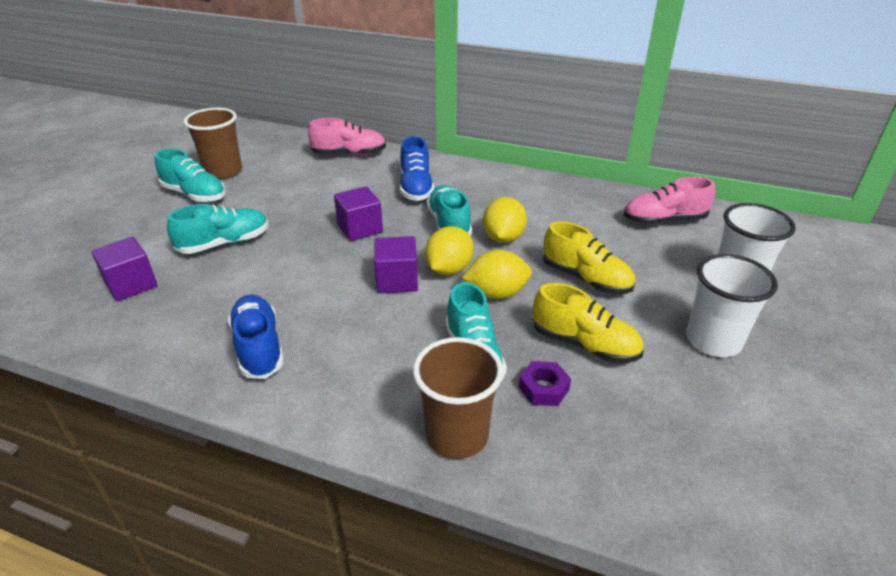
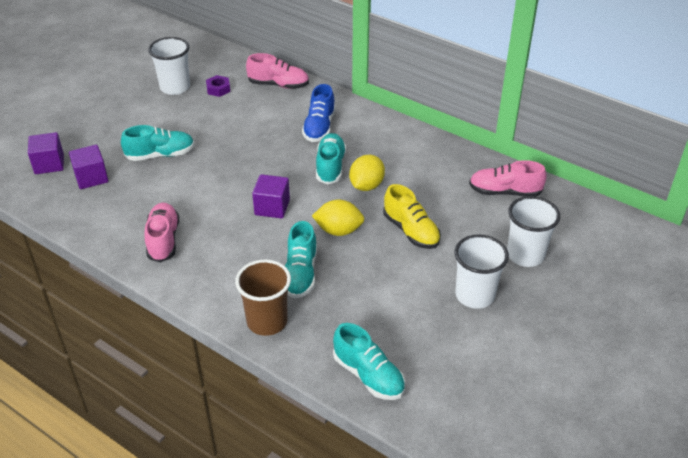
camera: 15 degrees right, 5 degrees up
(195, 195) = (149, 107): turquoise shoe -> turquoise shoe (368, 375)
(223, 171) = (175, 87): brown cup -> white cup
(259, 347) = (163, 240): blue shoe -> pink shoe
(360, 228) = (261, 159): purple cube -> purple cube (49, 164)
(449, 269) = (313, 205): yellow lemon -> none
(543, 388) = (336, 304): purple nut -> purple nut (218, 89)
(584, 344) = (381, 280): yellow shoe -> none

